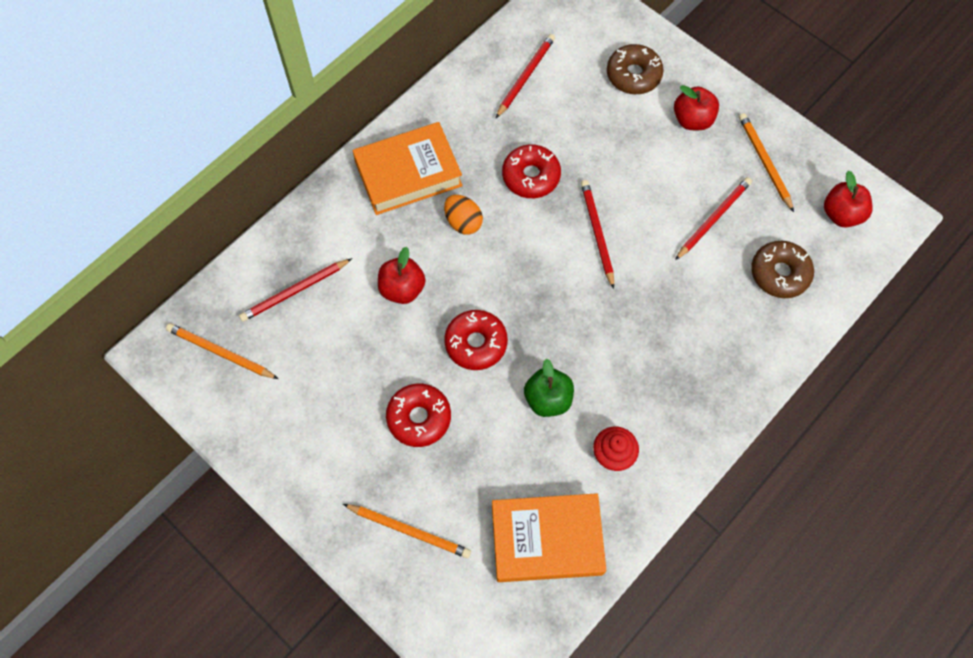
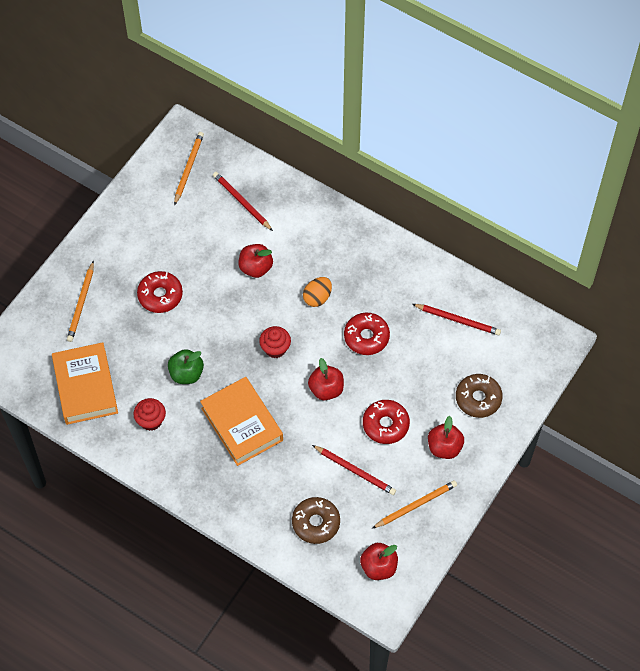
camera: 80 degrees right, 5 degrees down
(408, 173) = (351, 254): orange book -> orange book (242, 424)
(476, 343) = (221, 321): red donut -> red donut (385, 425)
(529, 283) = (275, 349): none -> red cupcake
(597, 233) = (326, 389): red pencil -> red apple

